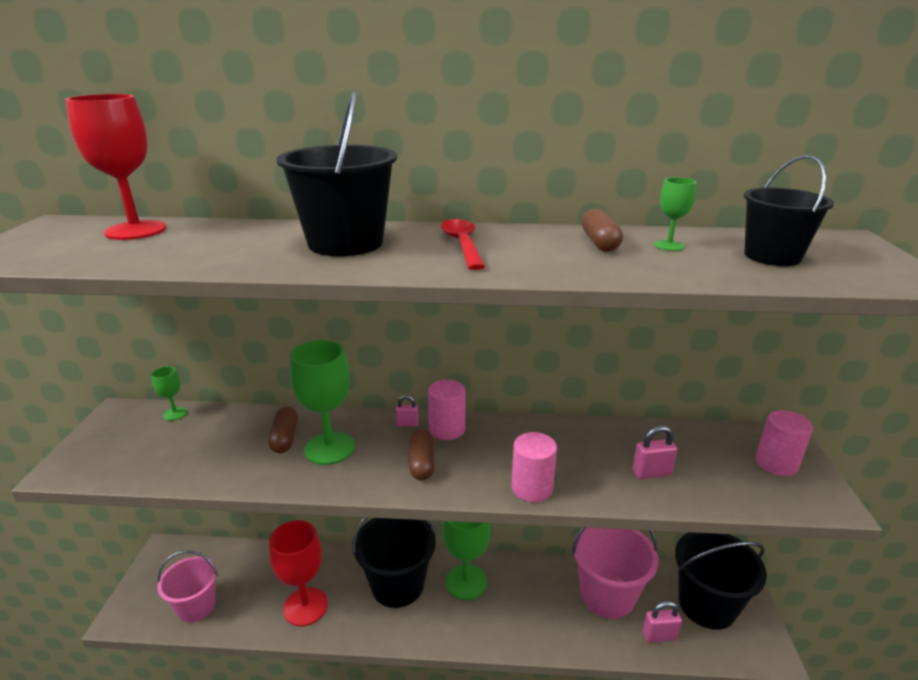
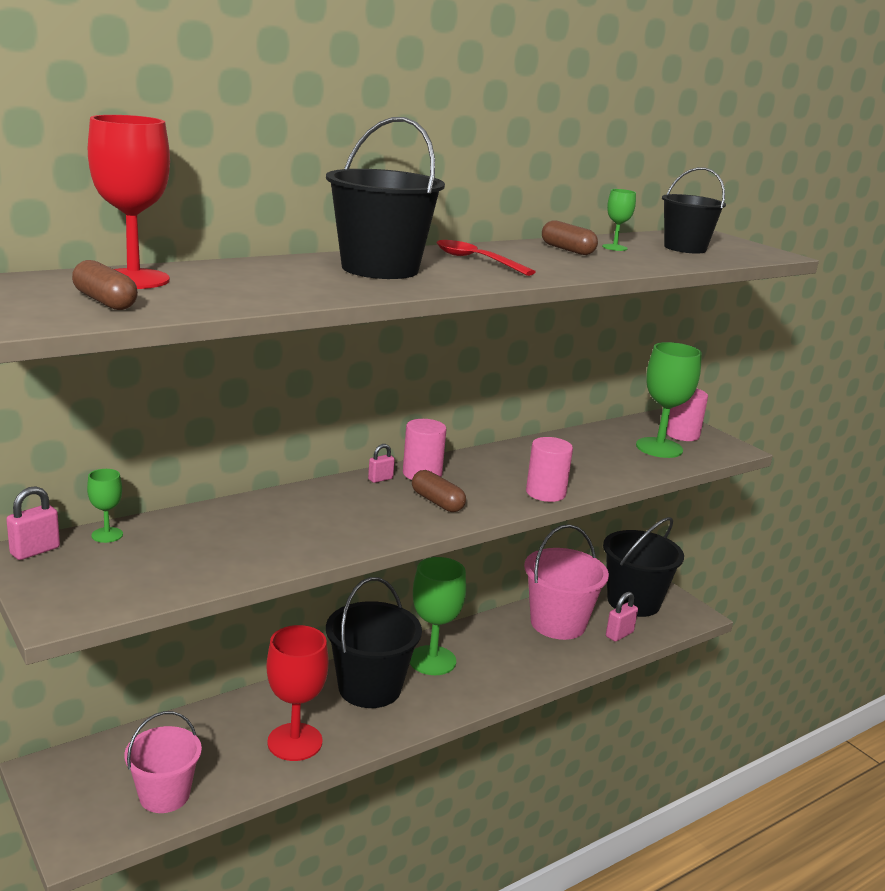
camera: 40 degrees left, 5 degrees down
(285, 438) = (277, 520): brown capsule -> brown capsule (105, 301)
(329, 448) = (336, 515): green goblet -> green goblet (659, 448)
(651, 473) = (614, 461): pink padlock -> pink padlock (35, 551)

